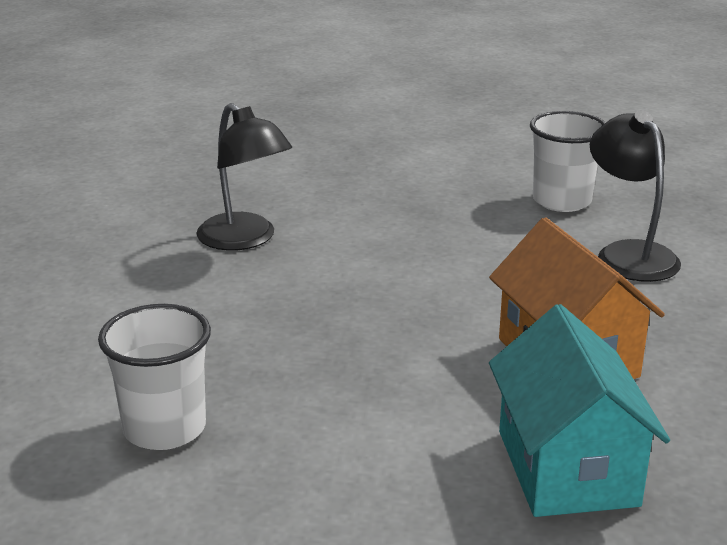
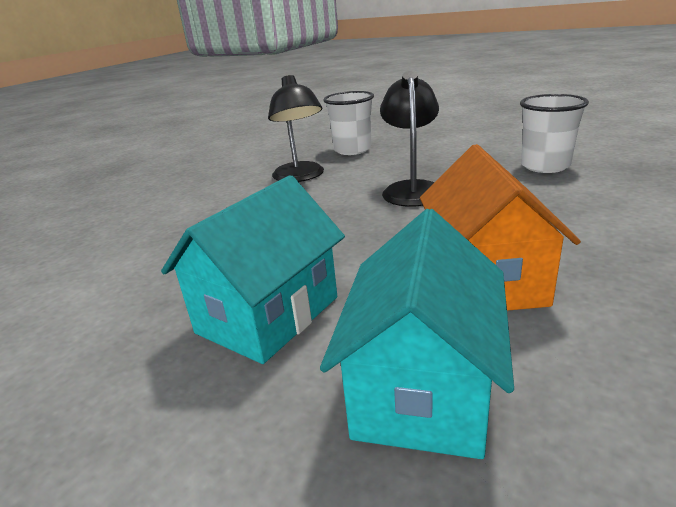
camera: 25 degrees right, 0 degrees up
(164, 428) = (131, 288): white cup -> white cup (352, 150)
(369, 430) = (268, 315): none -> turquoise house
(629, 254) = (588, 203): black lamp -> black lamp (412, 189)

